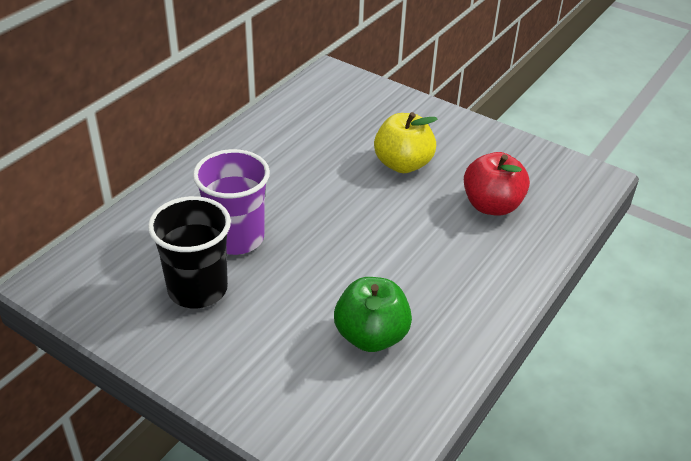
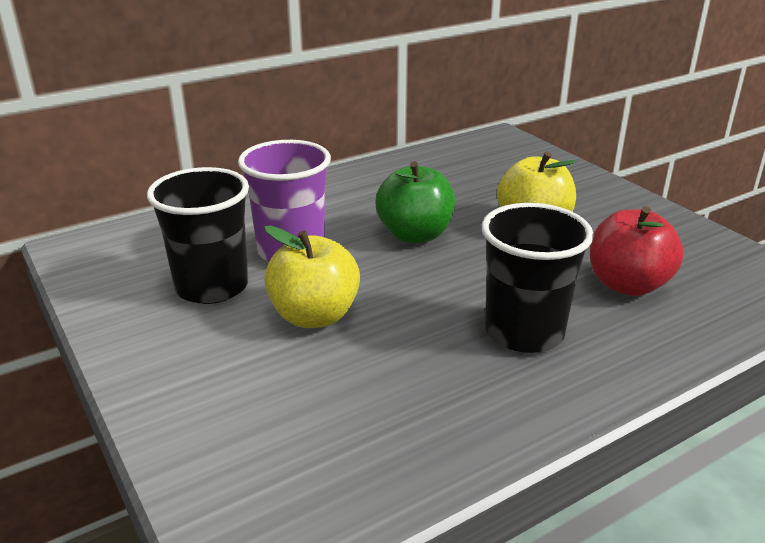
camera: 25 degrees right, 10 degrees down
(294, 293) = (314, 316): none -> yellow apple
(371, 336) = (375, 383): green apple -> green apple (415, 235)
(444, 265) = (524, 332): none -> black cup

